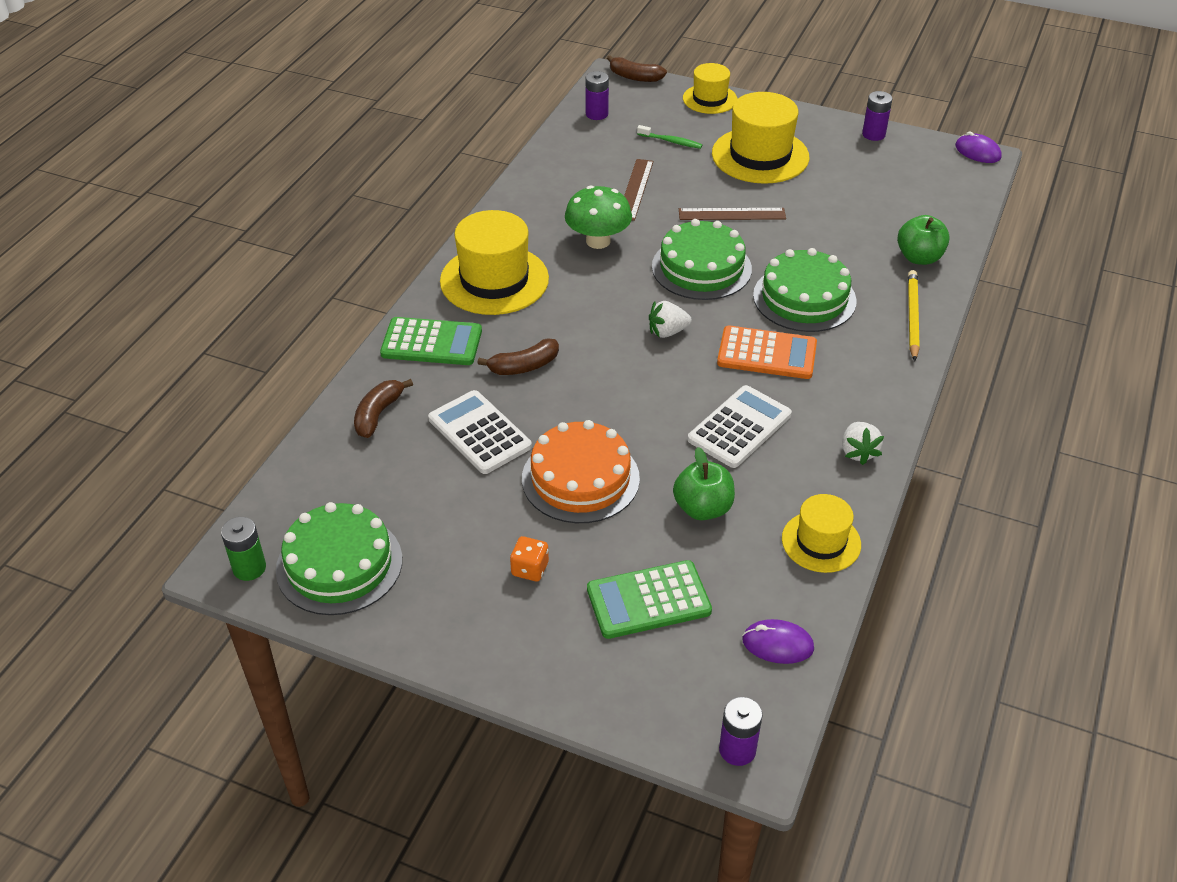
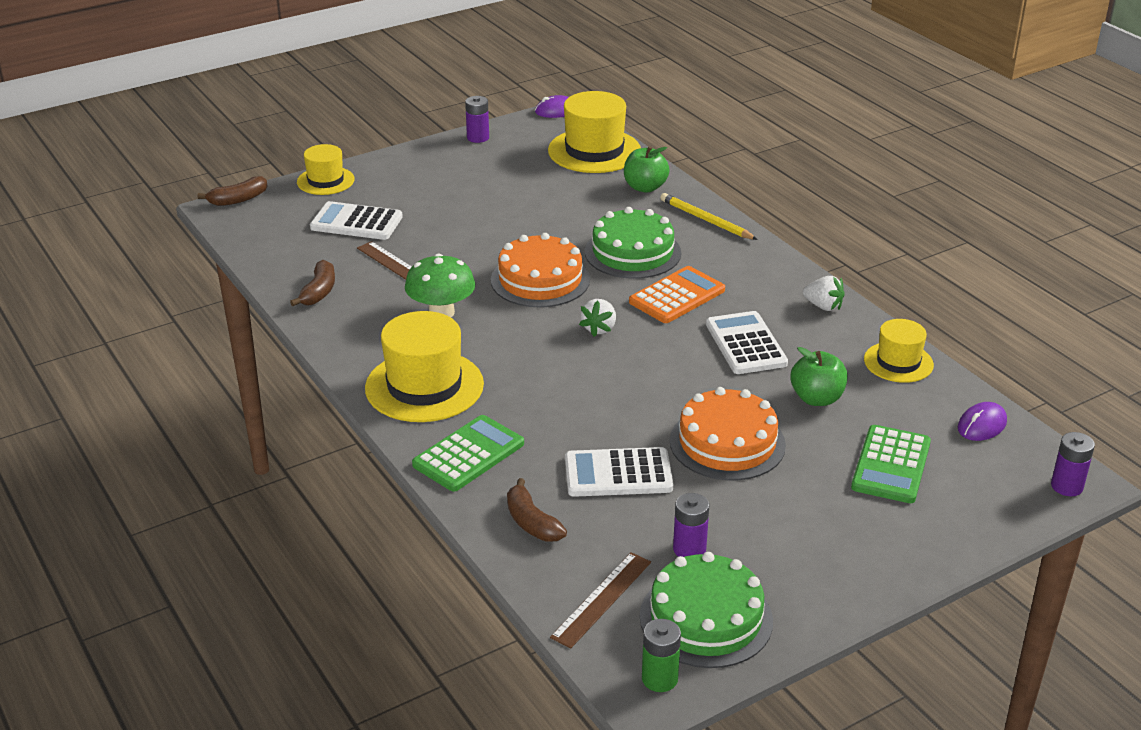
camera: 55 degrees left, 10 degrees down
(524, 366) = (559, 416): brown banana -> brown banana (319, 292)
(530, 569) = (806, 511): orange dice -> none
(596, 114) = (262, 239): purple battery -> purple battery (689, 549)
(671, 141) = (356, 222): green toothbrush -> white calculator
(701, 268) = (540, 280): green cake -> orange cake
(732, 214) = (491, 237): brown ruler -> brown ruler (602, 599)
(760, 155) = (434, 193): yellow hat -> yellow hat (594, 151)

